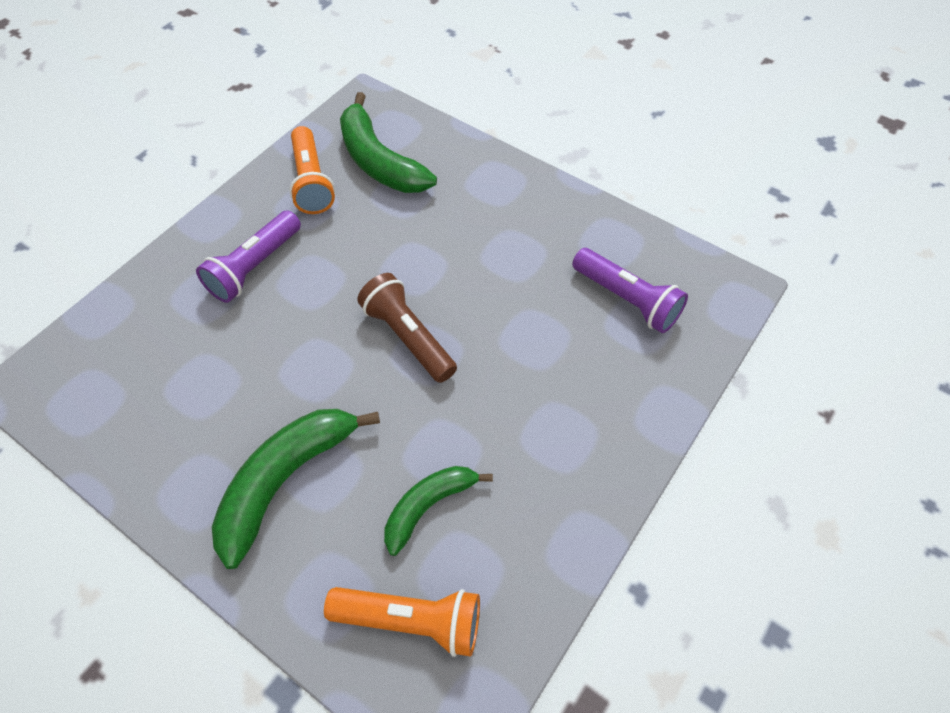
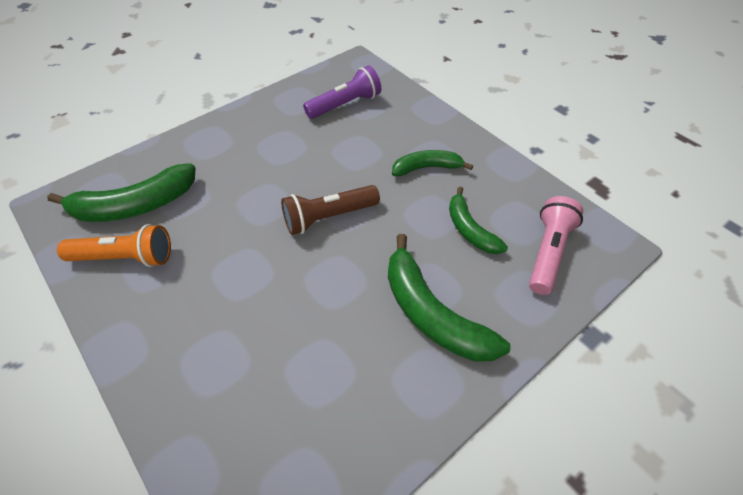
camera: 75 degrees left, 5 degrees down
(255, 267) = (203, 314): purple flashlight -> none
(411, 620) = (548, 252): orange flashlight -> pink flashlight
(532, 431) = (427, 168): none -> green banana

